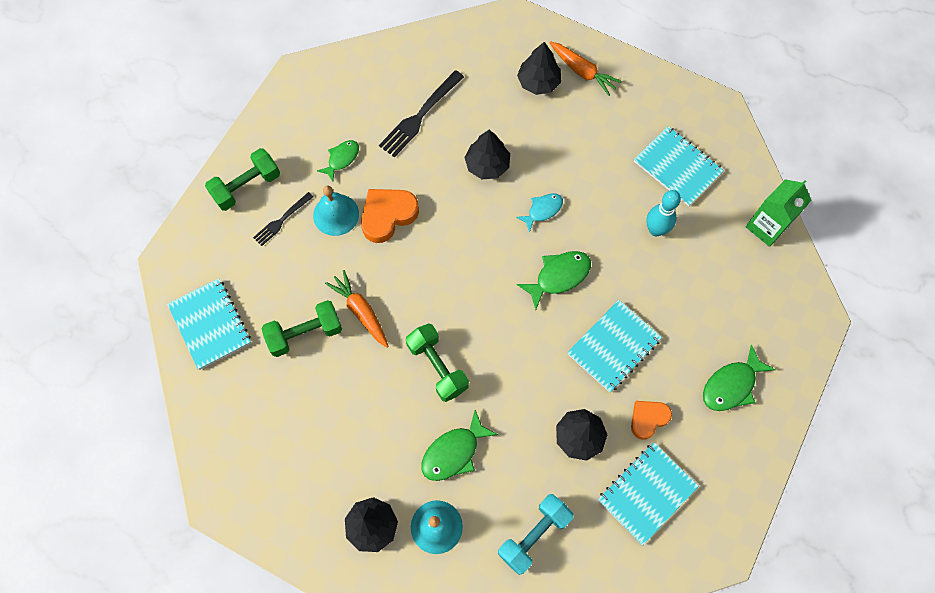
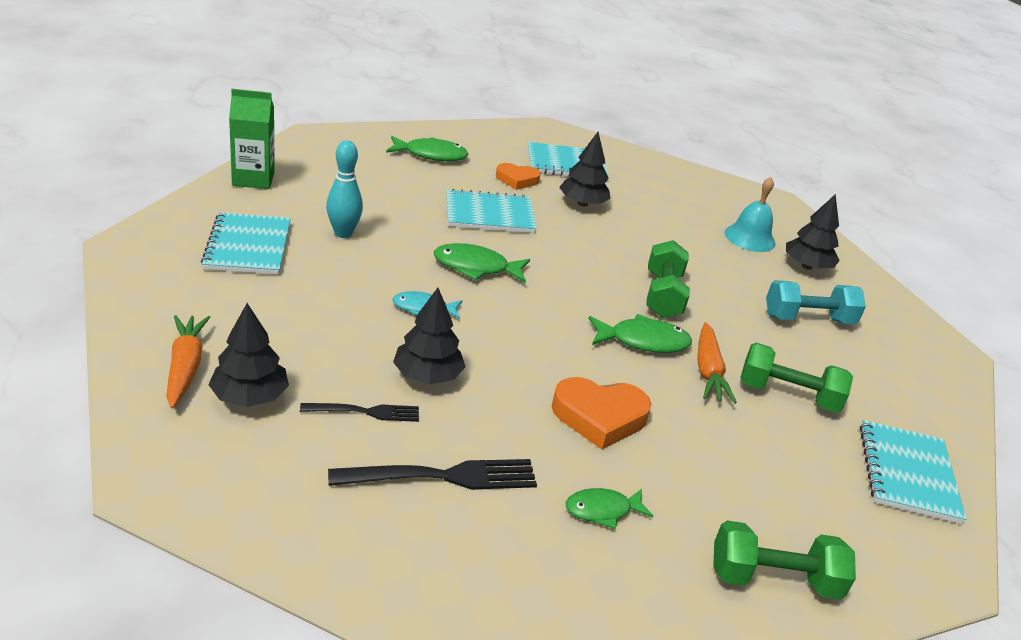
camera: 145 degrees left, 35 degrees down
(282, 220) = (745, 505): black fork -> black fork (365, 412)
(336, 214) = (665, 461): turquoise bell -> none
(454, 452) = (698, 254): green fish -> green fish (643, 341)
(534, 535) = (673, 196): turquoise dumbbell -> turquoise dumbbell (808, 319)

